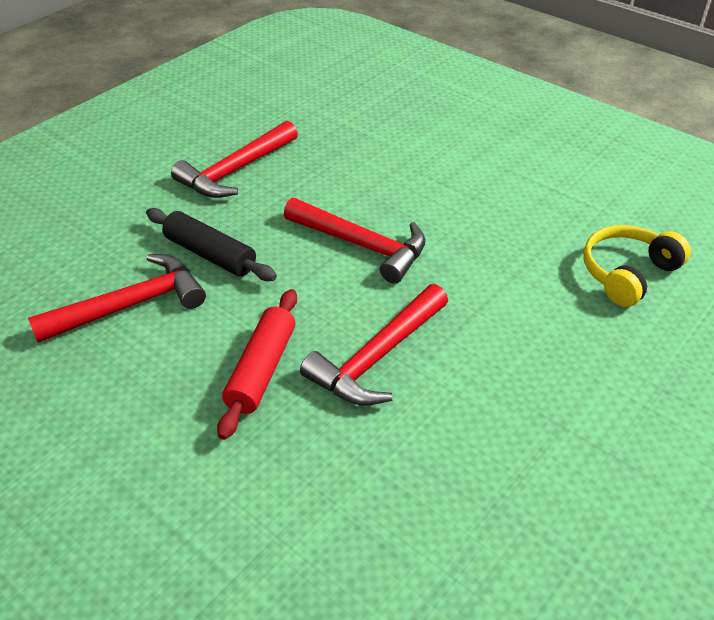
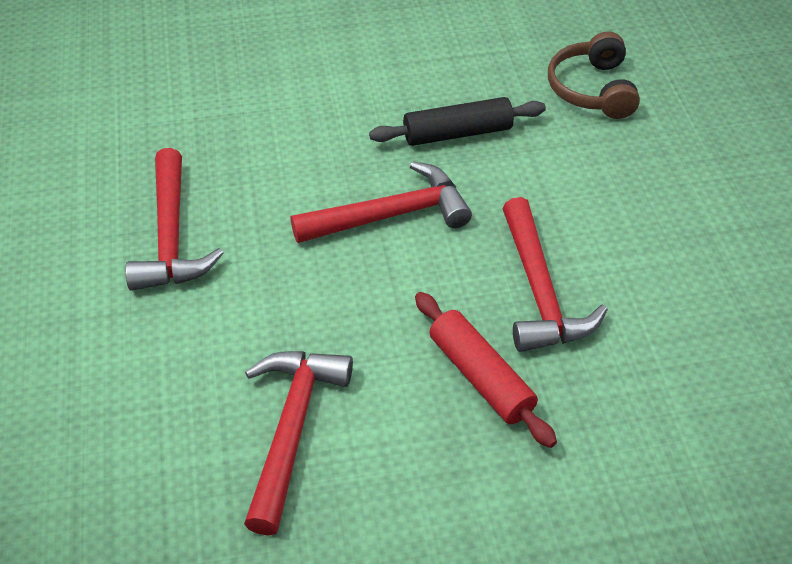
camera: 50 degrees left, 5 degrees up
(210, 255) = (283, 328): black rolling pin -> black rolling pin (457, 133)
(627, 273) = (592, 89): yellow headphones -> brown headphones

